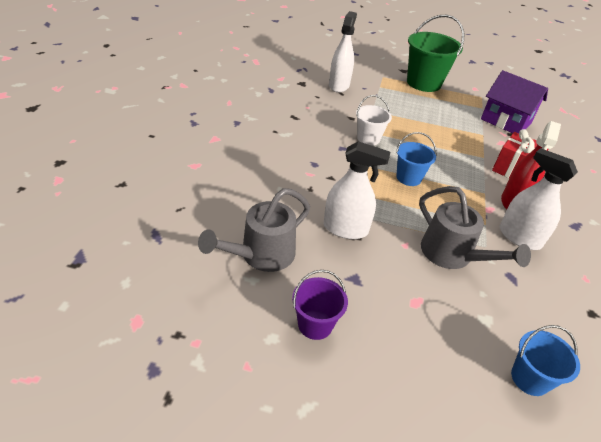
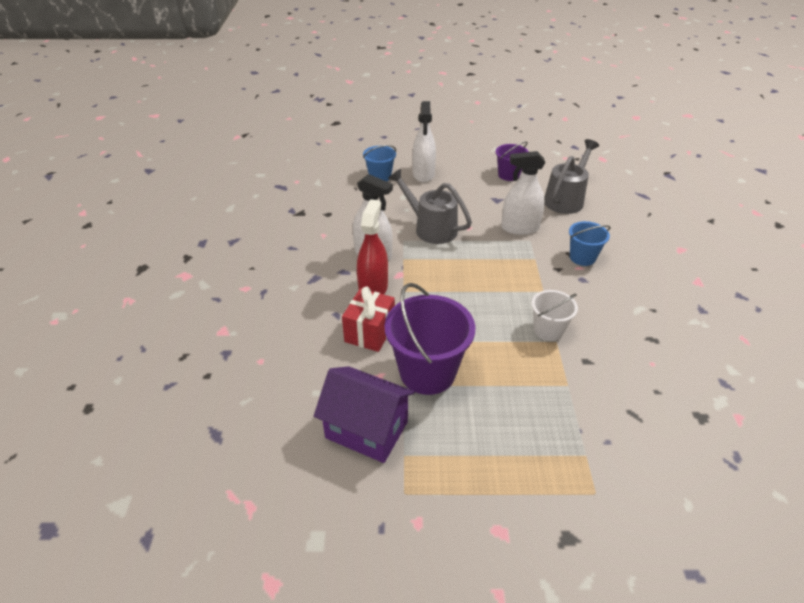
camera: 170 degrees right, 0 degrees up
(339, 85) = (647, 432): white spray bottle -> white spray bottle (423, 174)
(408, 178) = (484, 288): blue bucket -> blue bucket (582, 257)
(423, 83) = (517, 501): green bucket -> none
(466, 137) = (427, 372): none -> purple bucket

